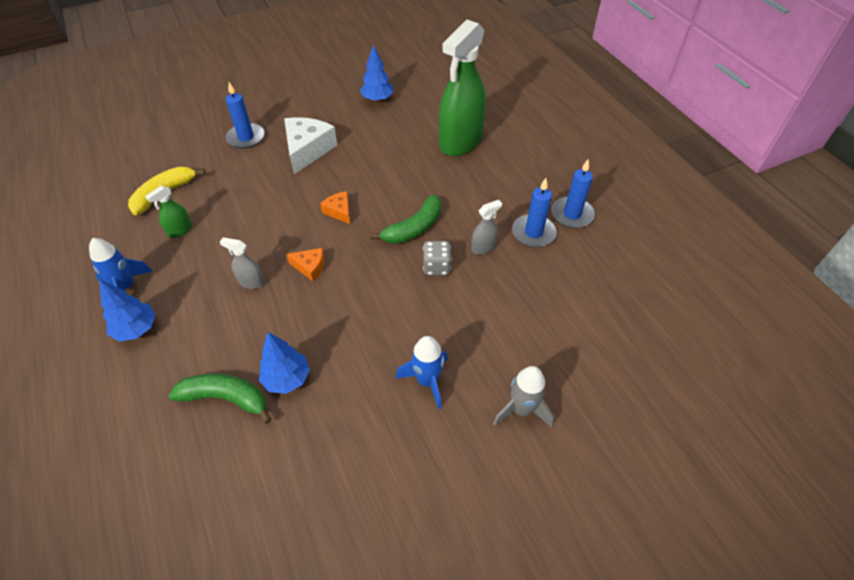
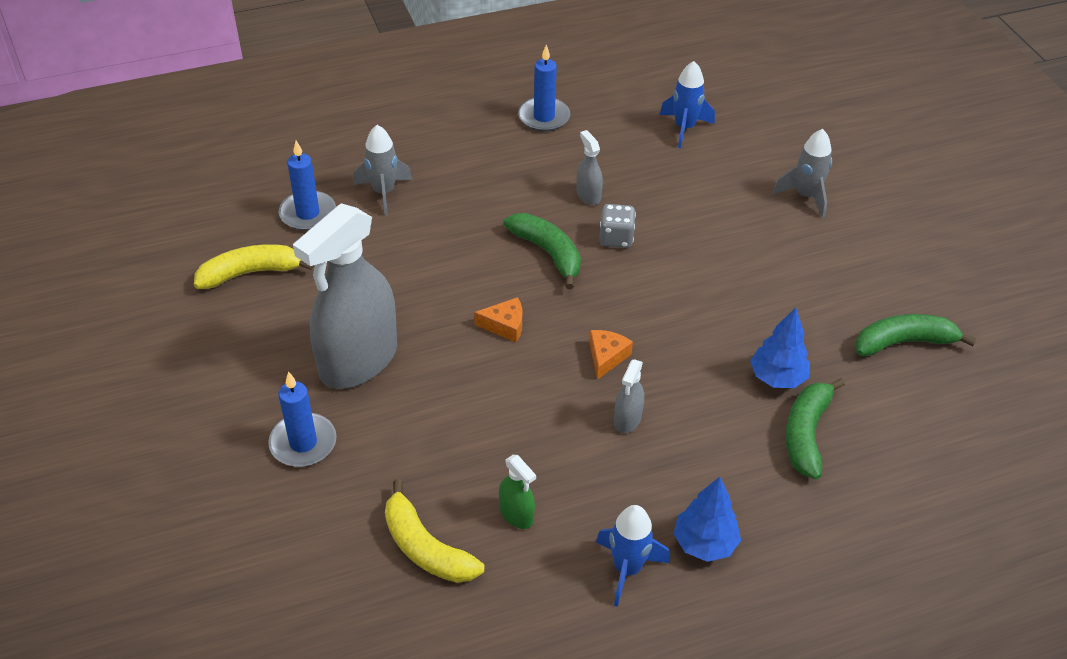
camera: 85 degrees left, 5 degrees down
(307, 150) = (358, 361): white cheese -> grey spray bottle
(328, 489) = (904, 342): none -> green banana
(339, 211) = (505, 325): orange cheese -> orange cheese turned 150 degrees counterclockwise
(377, 99) = (251, 273): blue tree -> yellow banana
(427, 381) = (776, 260): blue rocket -> blue rocket (684, 128)
(460, 141) = (383, 192): green spray bottle -> grey rocket
(533, 233) = (570, 152): blue candle -> blue candle (308, 213)

